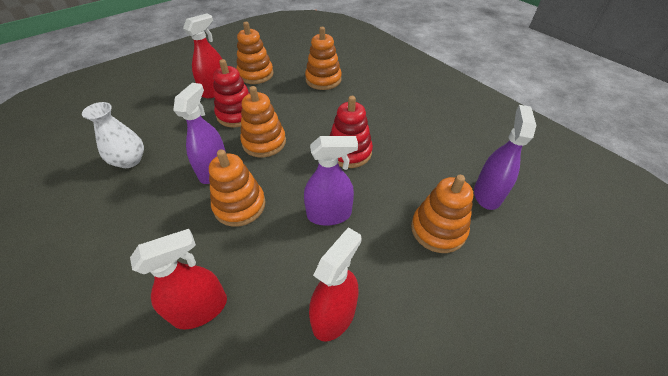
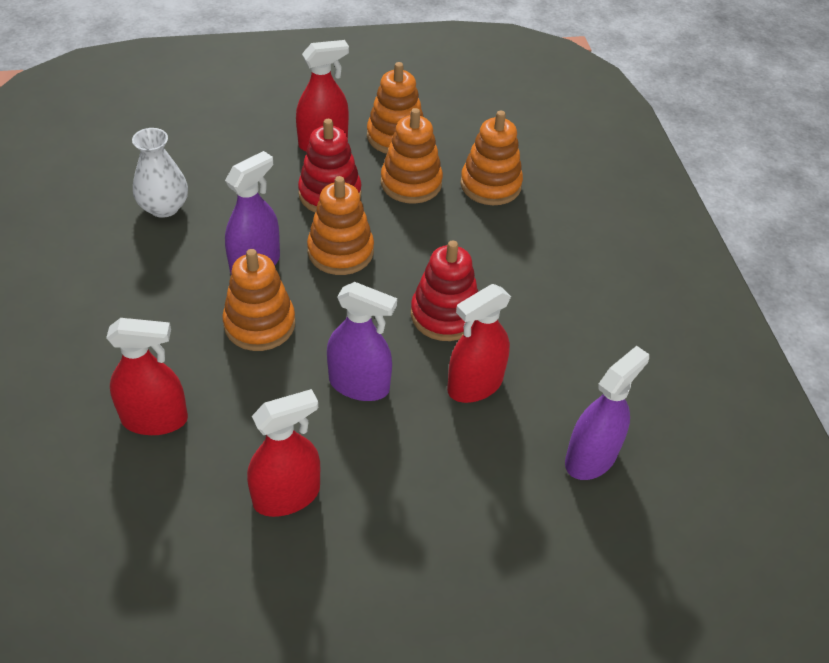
camera: 25 degrees right, 0 degrees up
(395, 183) = (475, 385): none -> red spray bottle
(438, 229) = (482, 467): orange stacking toy -> orange stacking toy (411, 183)

